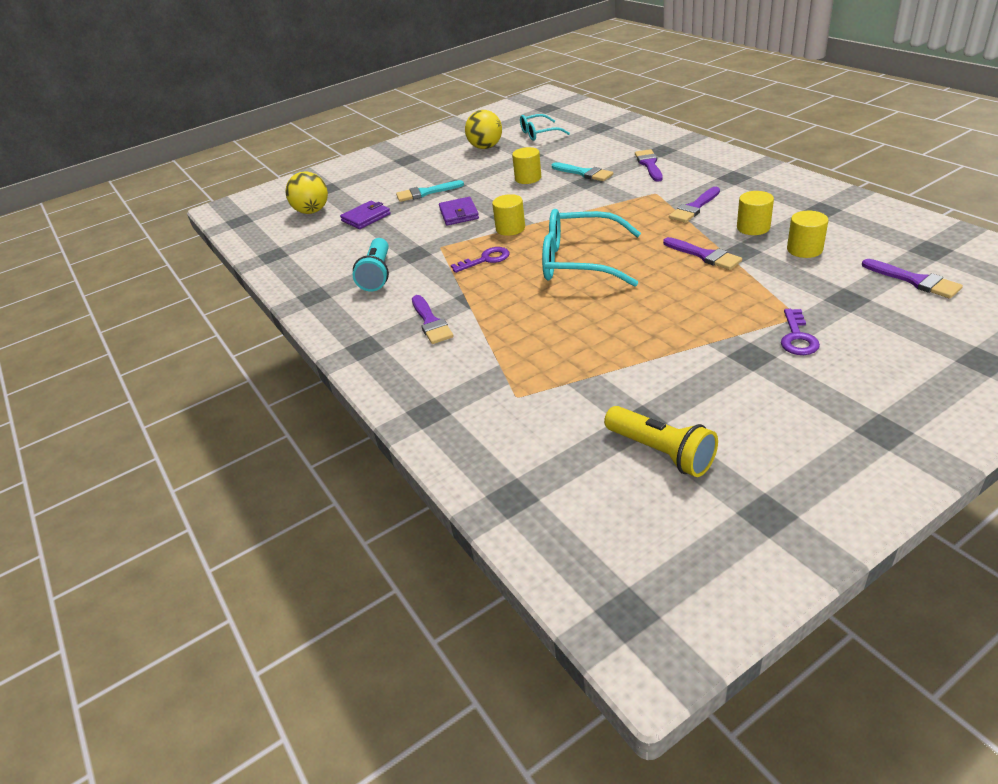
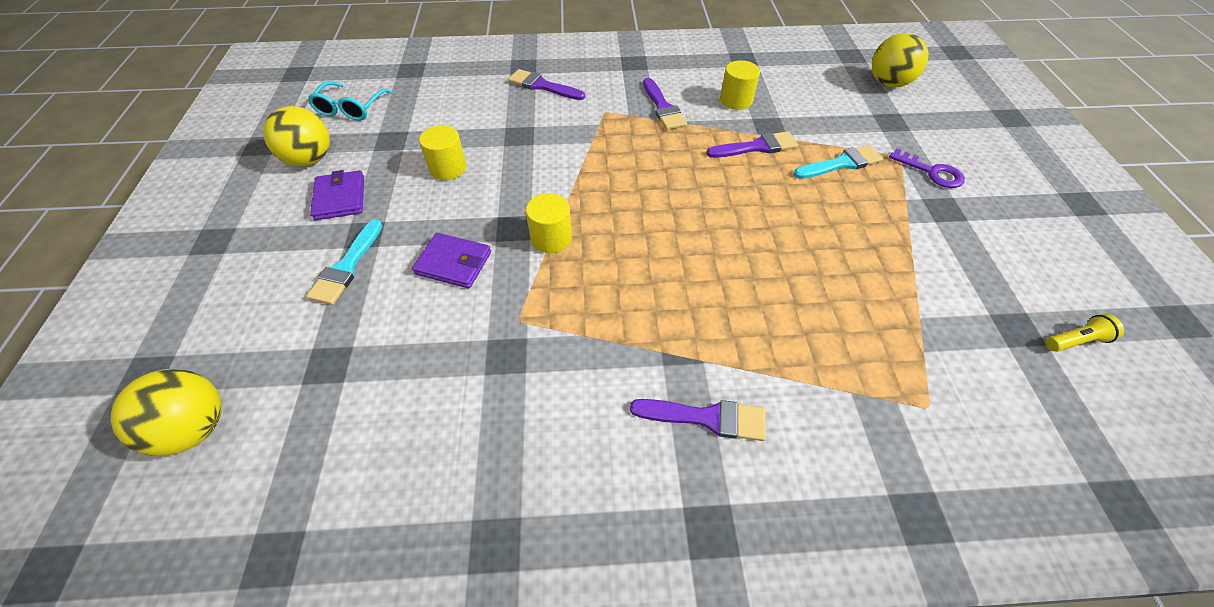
camera: 65 degrees left, 15 degrees up
(366, 217) = (324, 364): purple wallet -> purple wallet (340, 198)
(377, 275) = (518, 425): turquoise flashlight -> none
(486, 259) = (602, 293): purple key -> none
(579, 261) = (686, 224): turquoise glasses -> none
(584, 173) = (498, 128): turquoise brush -> turquoise brush (841, 163)
(661, 452) = (1075, 341): yellow flashlight -> yellow flashlight, size x0.55
(804, 249) = (798, 98): yellow cylinder -> none
(915, 281) = (888, 83): purple brush -> yellow ball

